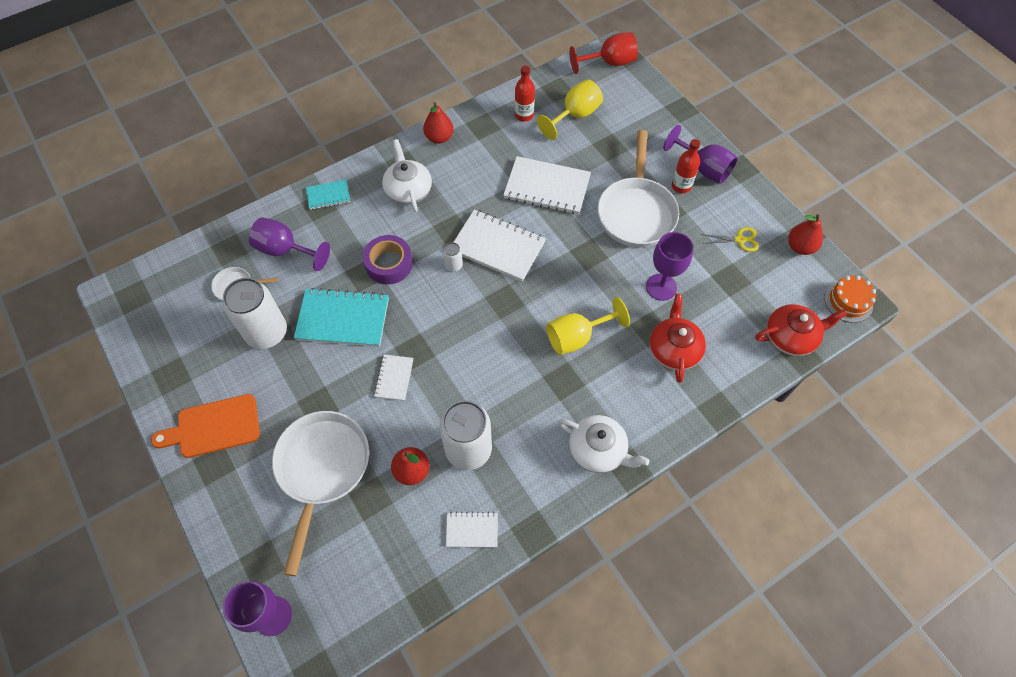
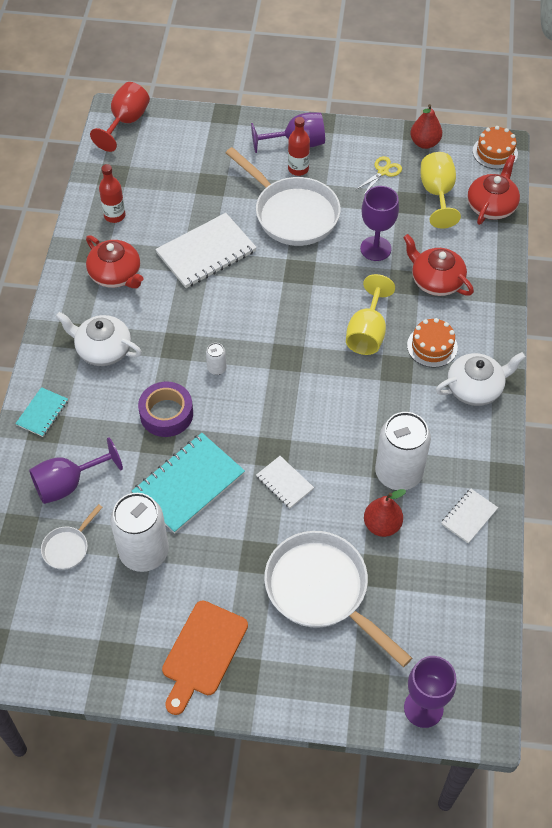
camera: 50 degrees left, 5 degrees down
(439, 137) = (70, 290): red pear -> none
(476, 152) = (116, 274): none -> red teapot
(498, 246) = (229, 326): white notebook -> none
(575, 116) = (154, 183): yellow goblet -> yellow goblet (437, 194)
(608, 390) = (432, 346): none -> orange cake

